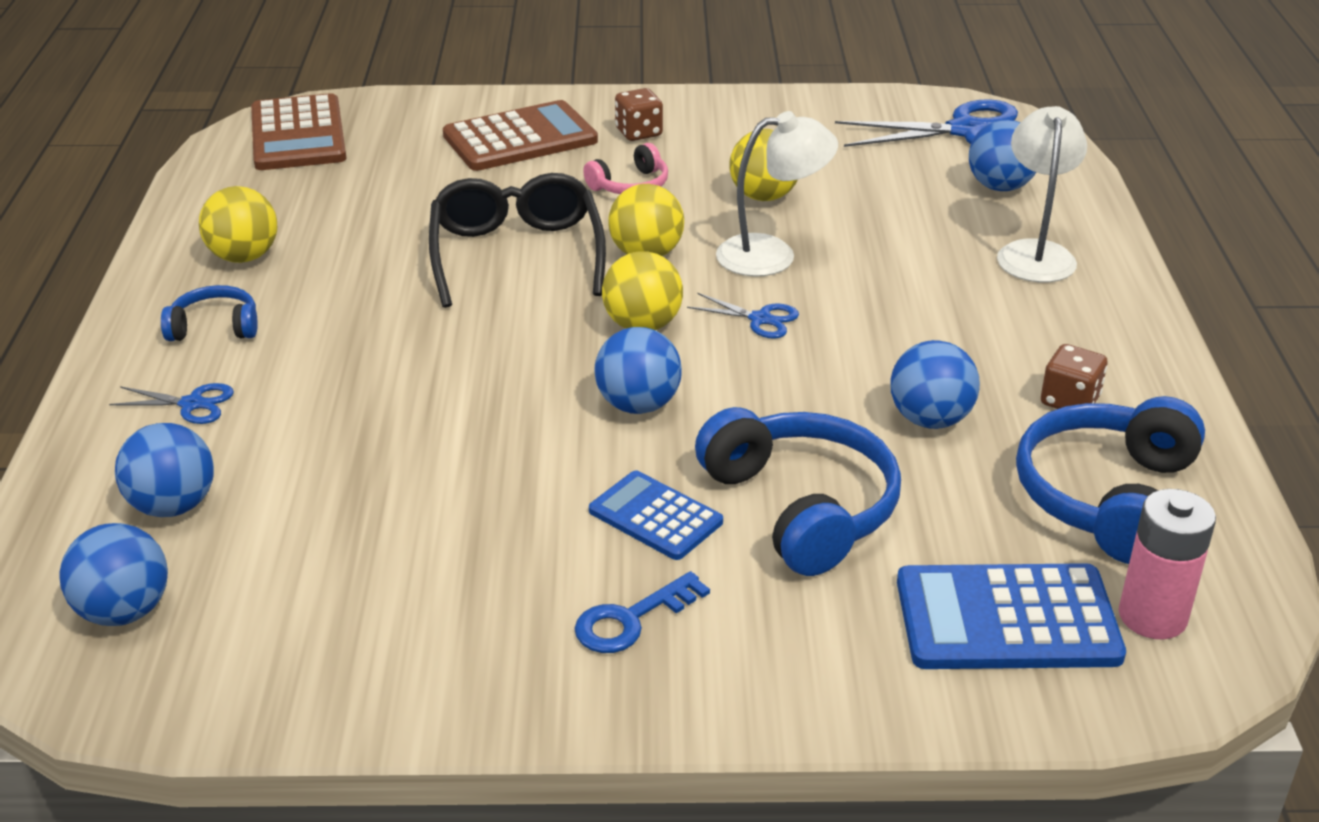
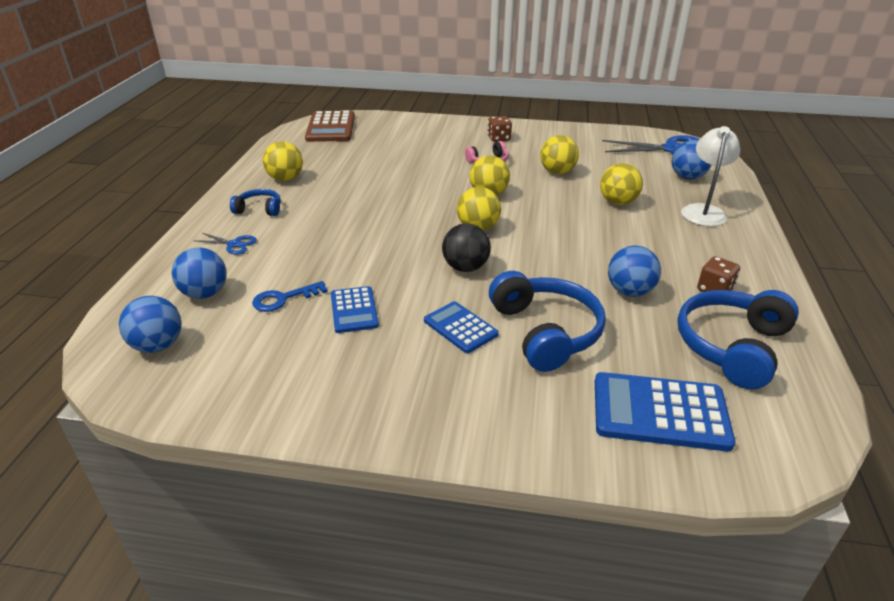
camera: 10 degrees right, 0 degrees up
(459, 506) = (354, 310): none -> blue calculator
(516, 254) = (421, 189): black glasses -> none
(520, 138) = (438, 137): brown calculator -> none
(631, 620) = (431, 384): blue key -> blue key (283, 299)
(638, 405) = (465, 267): blue ball -> black ball
(760, 319) = (543, 230): blue scissors -> none
(772, 254) = (556, 200): white lamp -> none
(884, 249) = (618, 202): none -> yellow ball
(1152, 616) = (754, 422): pink battery -> none

